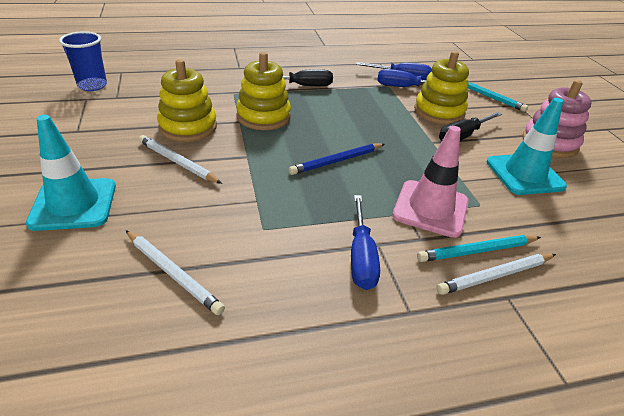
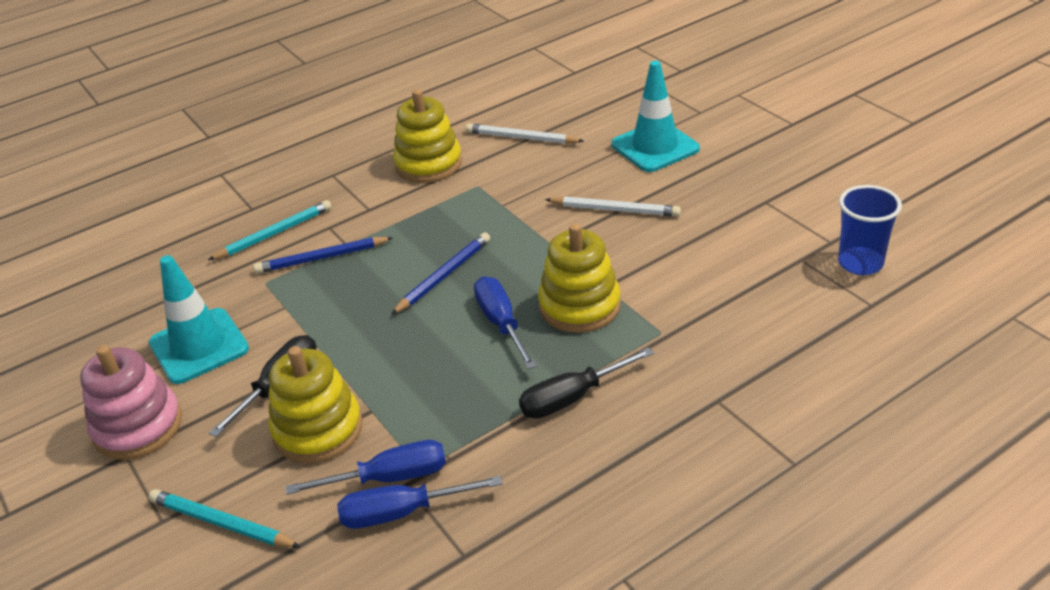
camera: 165 degrees right, 0 degrees up
(188, 127) = (655, 253): yellow stacking toy -> yellow stacking toy (428, 164)
(361, 256) = (381, 194): blue screwdriver -> blue screwdriver (501, 323)
(430, 208) = (321, 258): pink traffic cone -> blue pencil
(495, 276) = (260, 219): white pencil -> none

